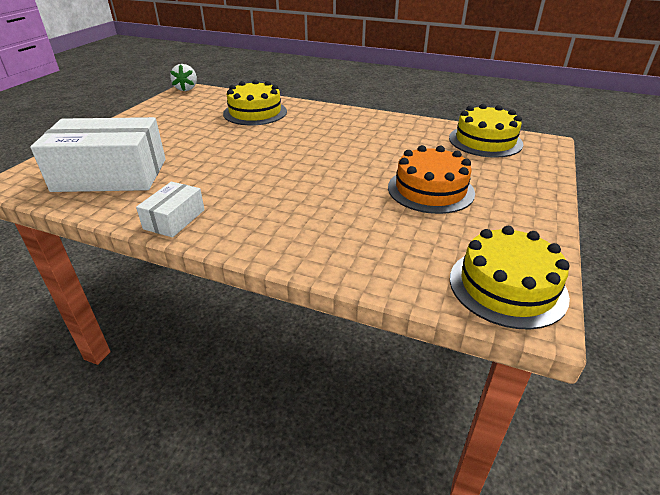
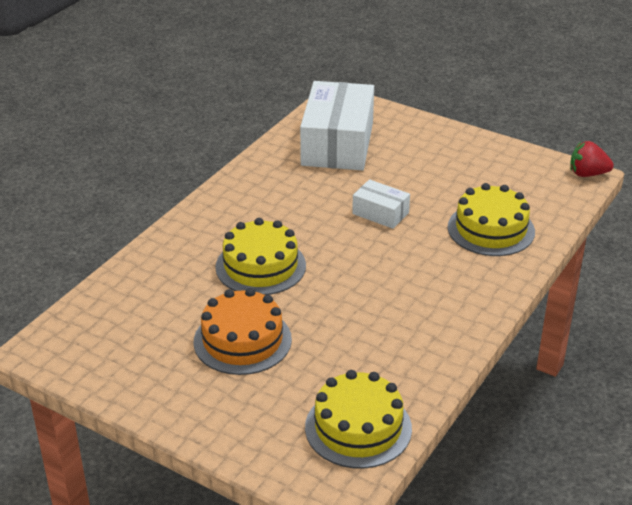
camera: 100 degrees right, 0 degrees up
(174, 219) = (245, 181): white box -> white box (380, 213)
(186, 89) = (587, 174): white strawberry -> red strawberry
(507, 286) = (73, 346): yellow cake -> yellow cake (260, 266)

